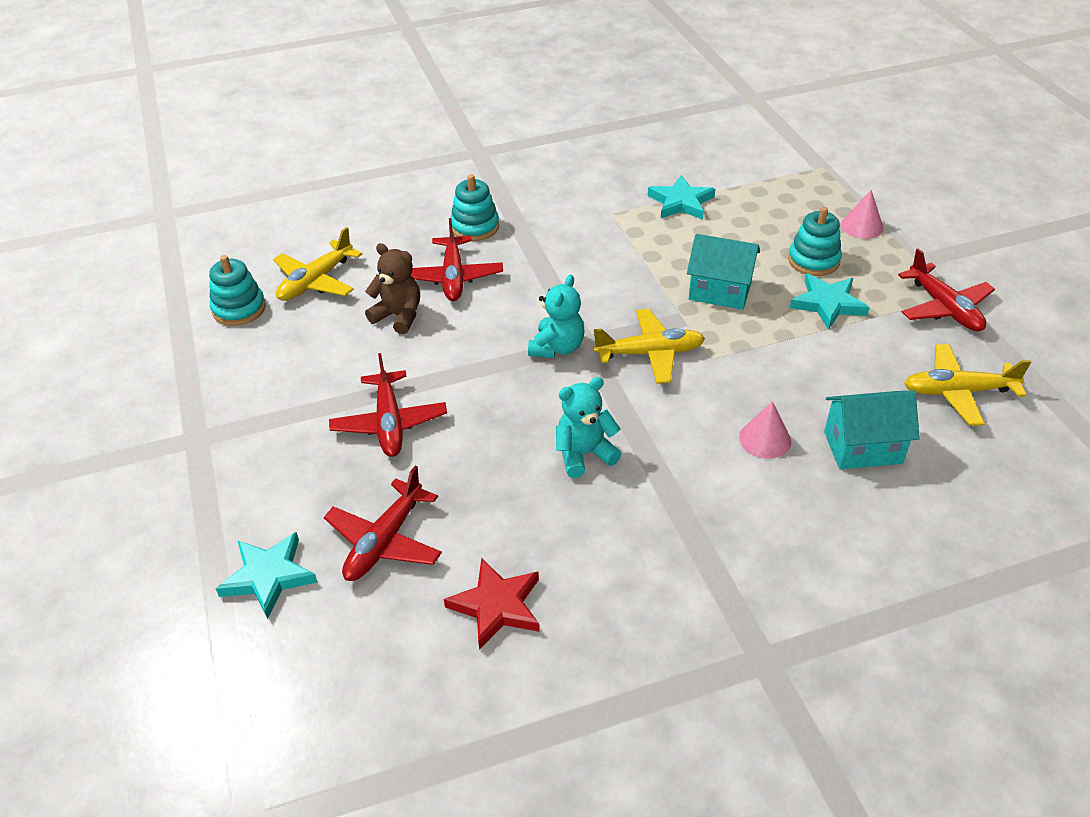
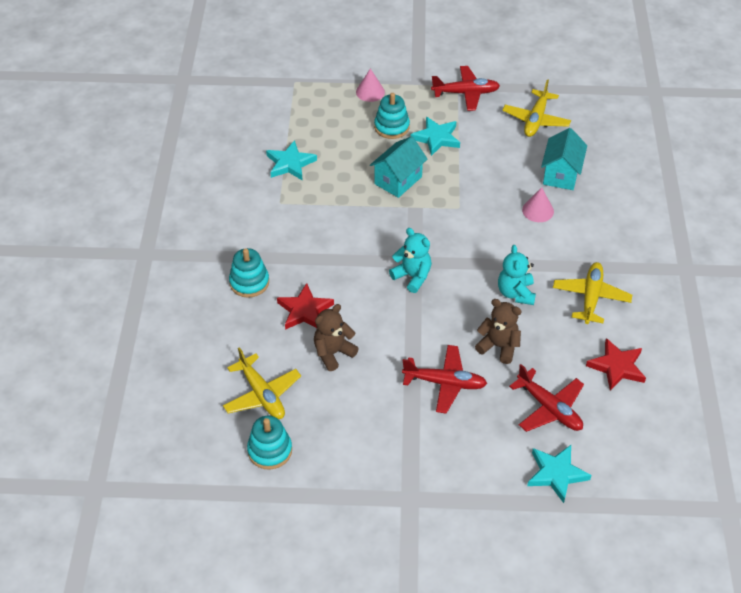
camera: 70 degrees left, 5 degrees up
(453, 277) = (305, 311): red plane -> red star
(476, 460) = (499, 346): none -> brown teddy bear
(650, 353) = (441, 234): yellow plane -> yellow plane (591, 297)

